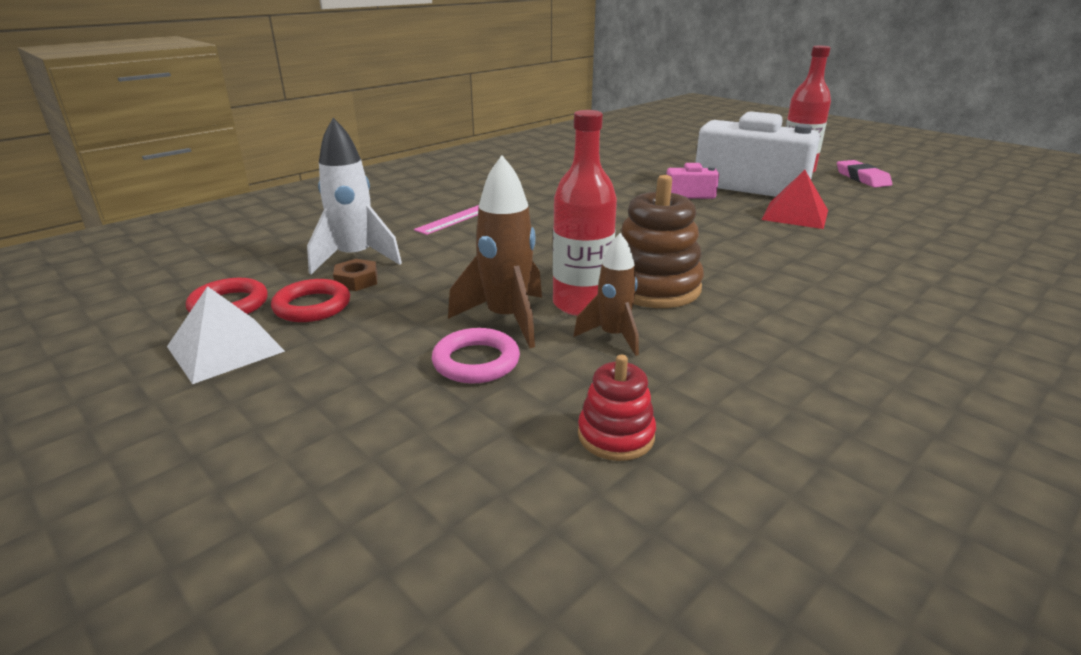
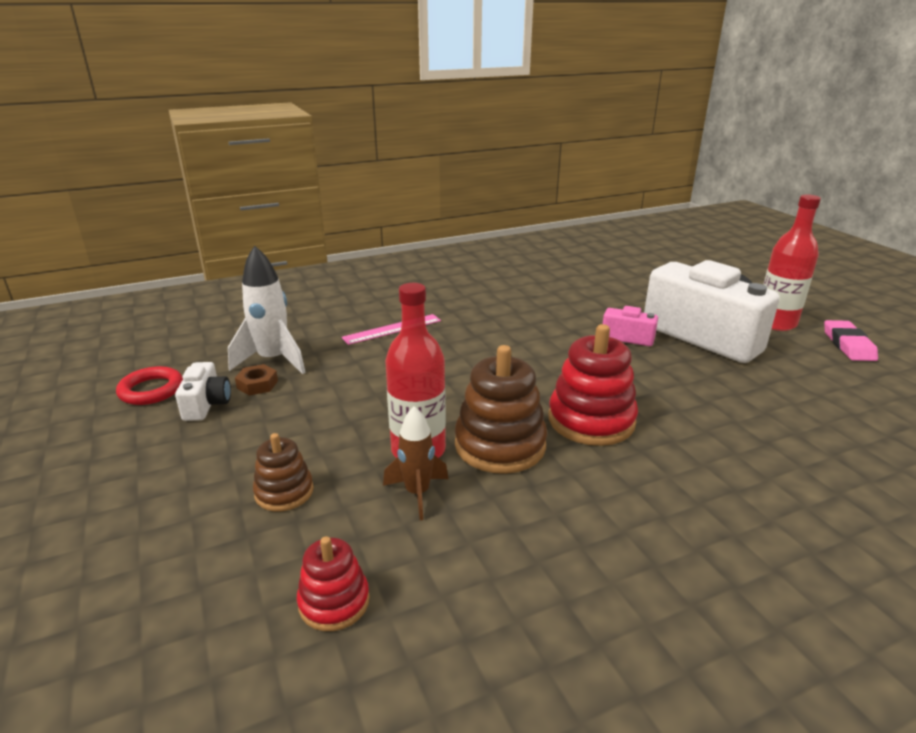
camera: 20 degrees right, 0 degrees up
(225, 348) = (119, 433): white pyramid -> none
(312, 306) = (206, 404): red ring -> white camera
(476, 361) = (284, 492): pink ring -> brown stacking toy
(506, 319) = (342, 452): brown rocket -> none
(715, 256) = (591, 420): none -> red stacking toy
(795, 214) = (723, 382): red pyramid -> none

